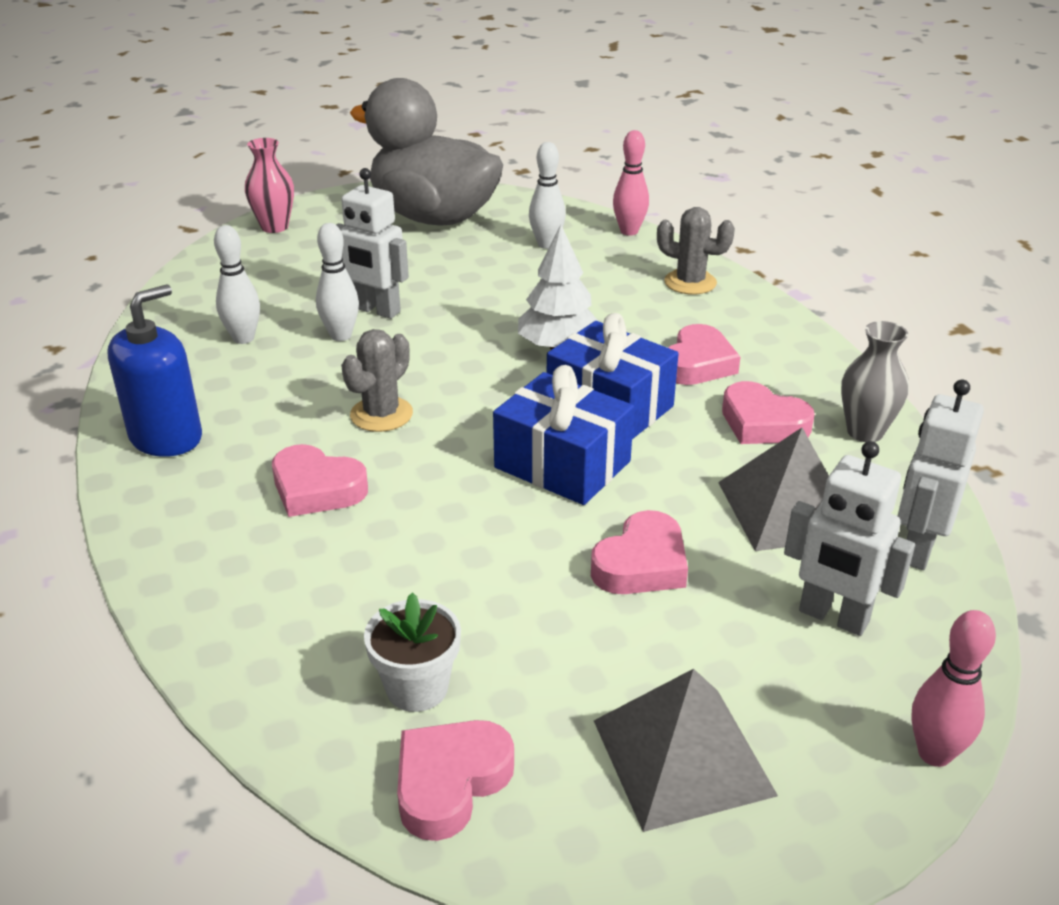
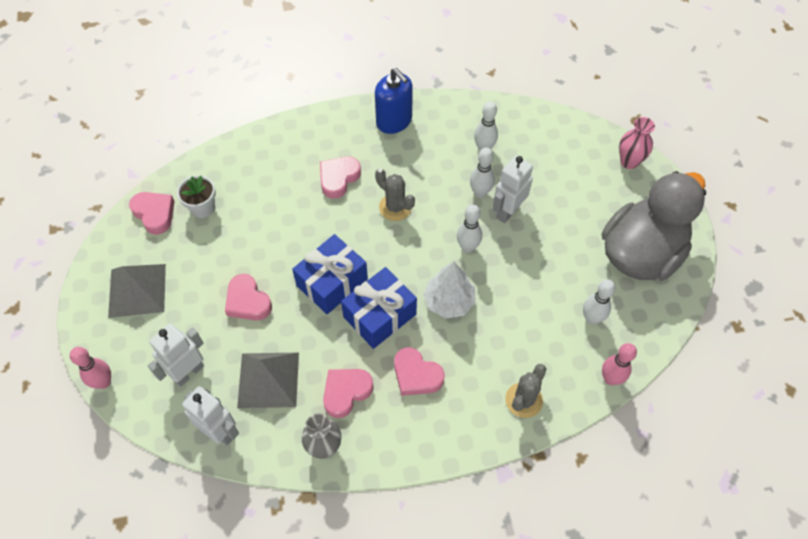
camera: 100 degrees right, 25 degrees up
(452, 339) = (467, 247): none -> white bowling pin

